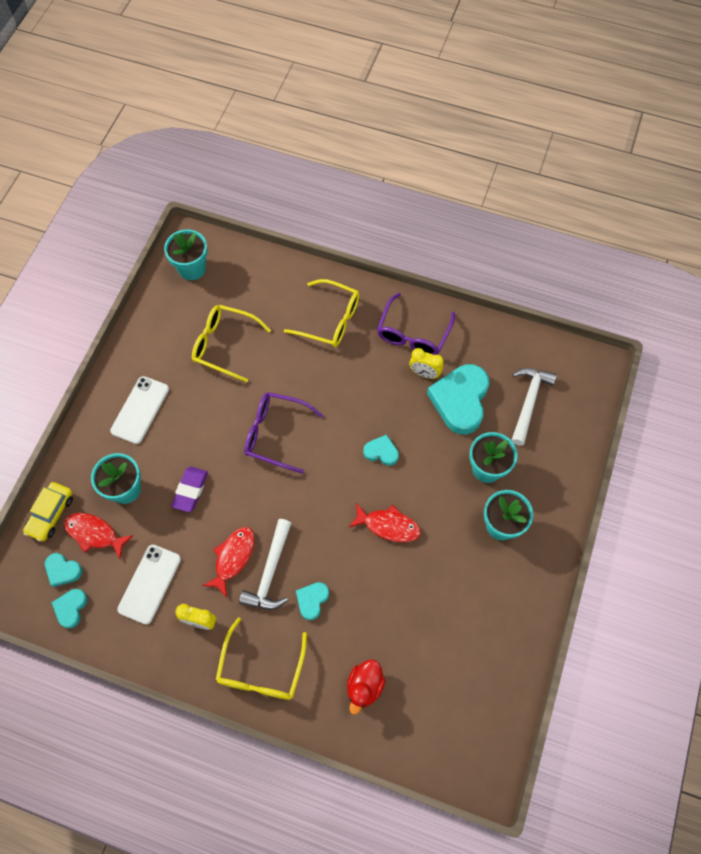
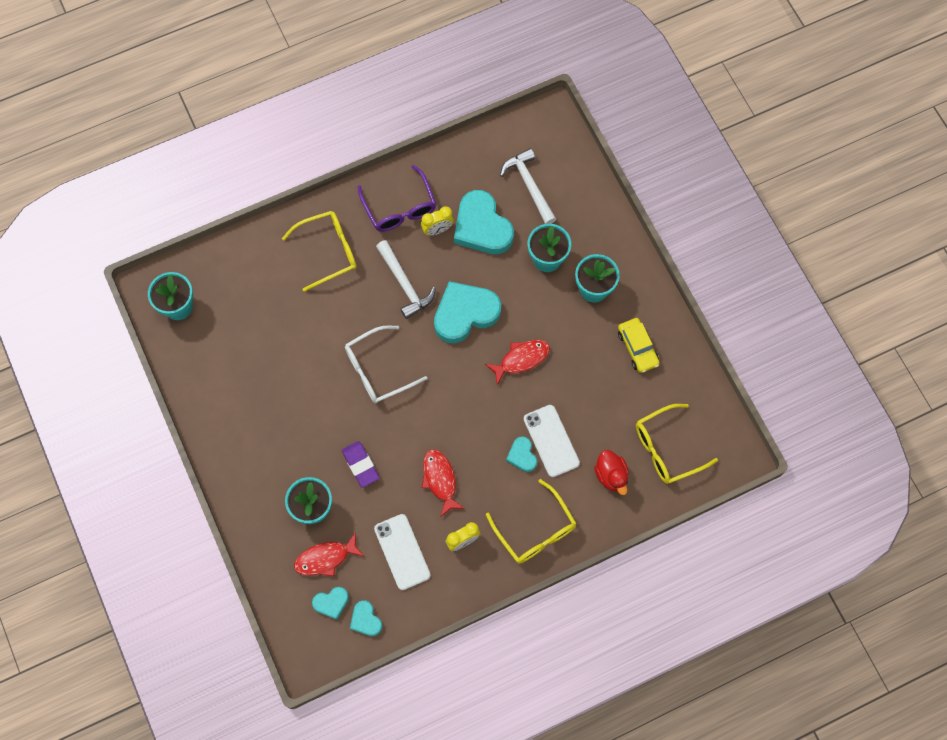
camera: 45 degrees left, 5 degrees up
(51, 514) = (278, 576): yellow car -> yellow car (637, 348)
(140, 410) = (259, 445): white phone -> white phone (551, 441)
(224, 345) = (269, 341): yellow glasses -> yellow glasses (667, 448)
(270, 572) = (475, 465): white hammer -> white hammer (405, 284)
(275, 434) = (378, 370): purple glasses -> white glasses
(381, 452) = (465, 313): turquoise heart -> turquoise heart, size x2.05

